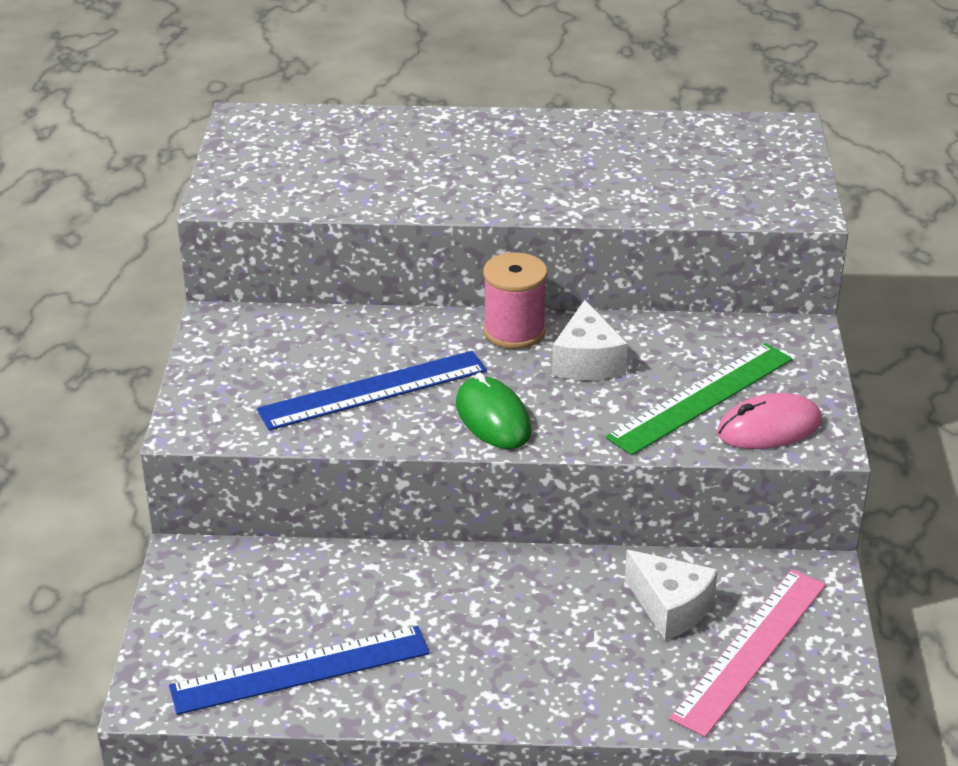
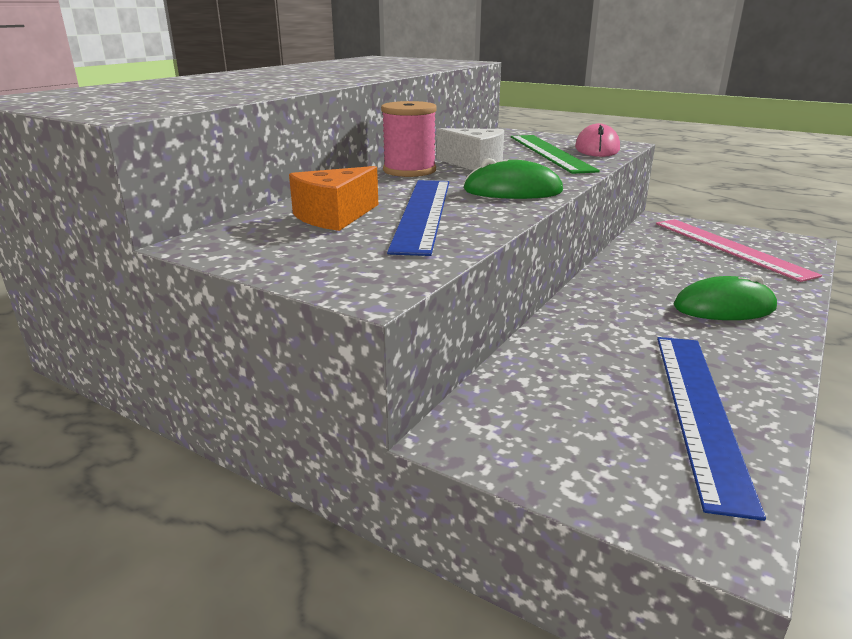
camera: 60 degrees left, 10 degrees down
(325, 350) = (334, 216): none -> orange cheese
(535, 663) = (724, 307): none -> green mouse
(670, 607) = (676, 256): white cheese -> none

